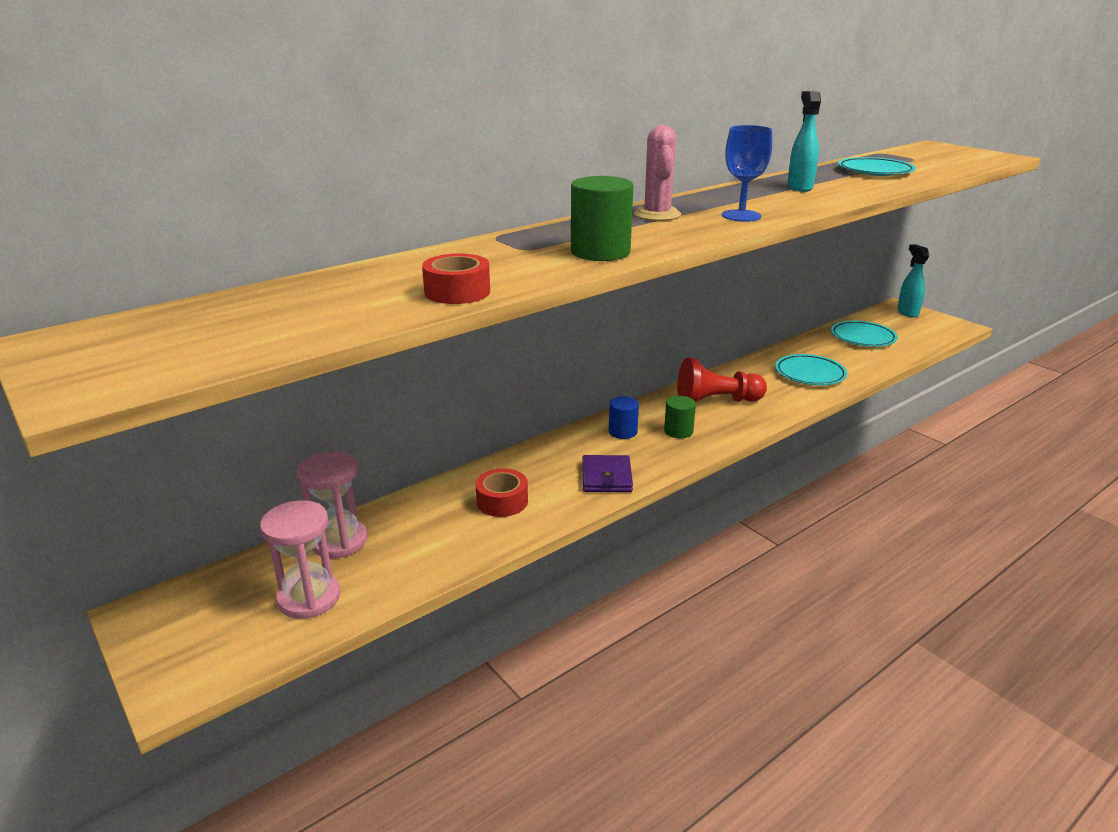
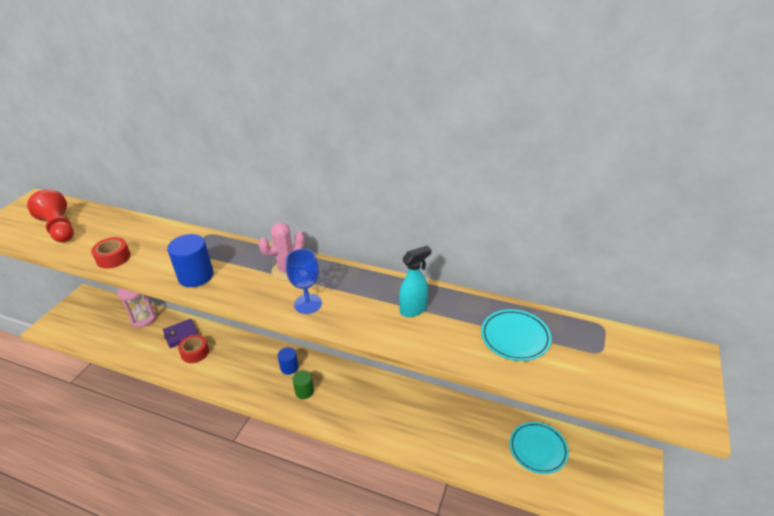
camera: 60 degrees right, 10 degrees up
(309, 598) = (103, 331): pink hourglass -> none
(600, 252) = (196, 276): green cylinder -> blue cylinder
(606, 477) = (235, 381): purple wallet -> purple wallet (181, 334)
(716, 401) = (355, 395): red pawn -> red pawn (59, 228)
(810, 374) = (437, 433): turquoise plate -> none
(907, 312) = (631, 469): turquoise spray bottle -> none

